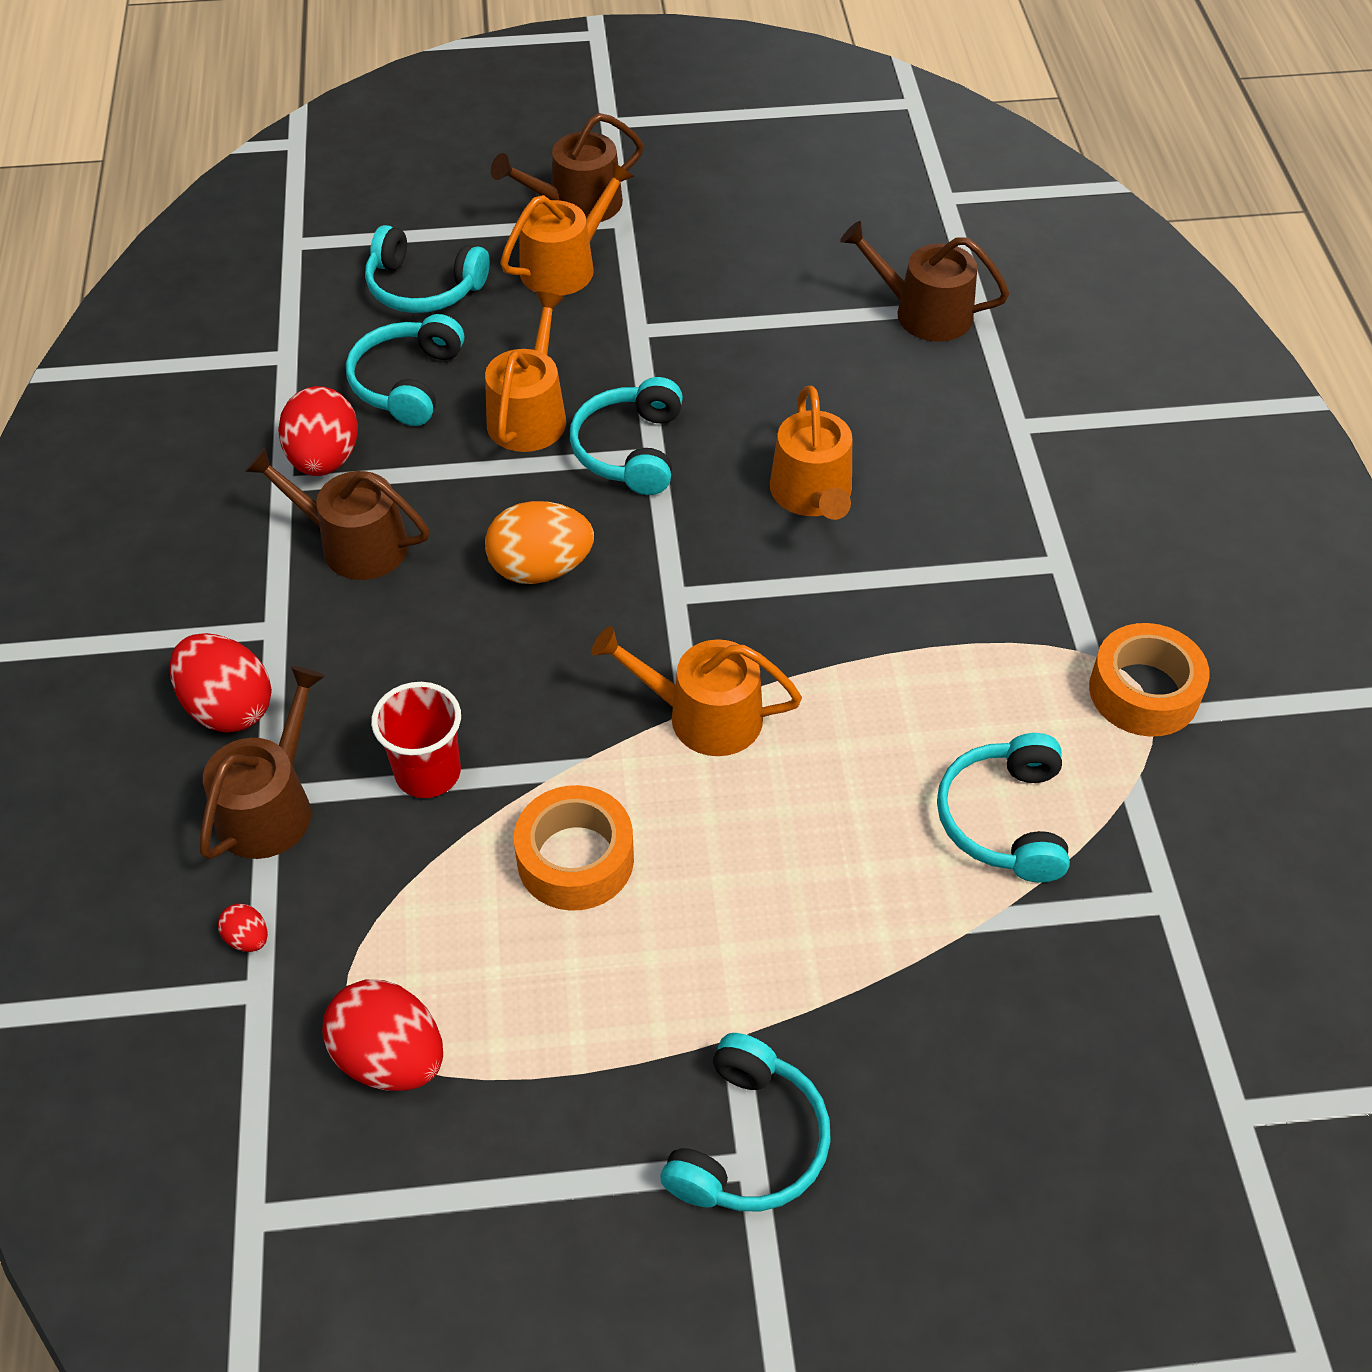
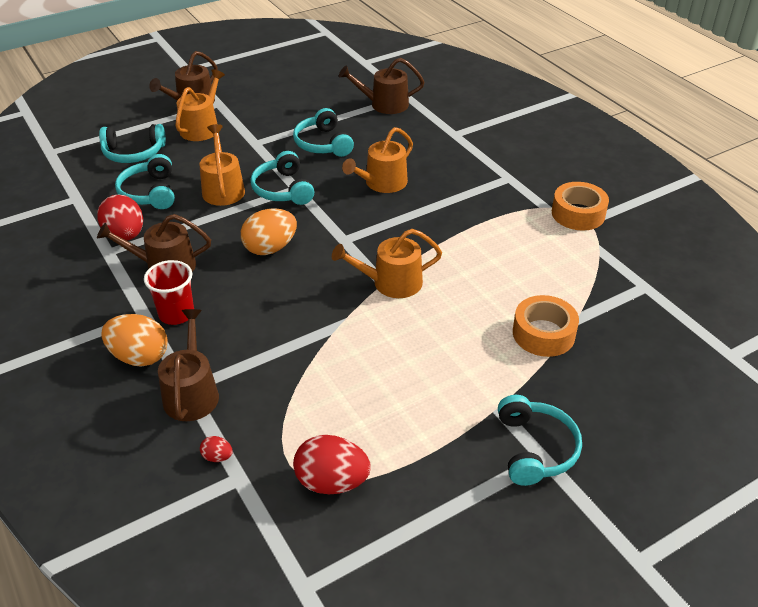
camera: 25 degrees left, 10 degrees down
(228, 707) = (139, 357): red egg -> orange egg
(428, 773) = (268, 350): red cup -> red cup (176, 314)
(575, 859) = (369, 361): orange tape -> orange tape (543, 334)
(813, 495) = (382, 183): orange watering can -> orange watering can turned 75 degrees clockwise
(1004, 819) = (555, 279): turquoise headphones -> turquoise headphones (323, 144)

